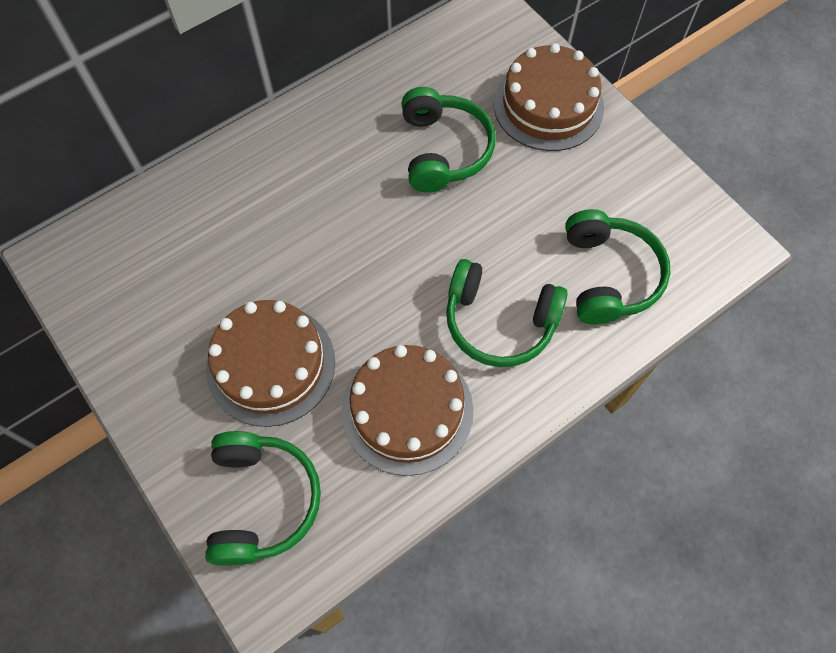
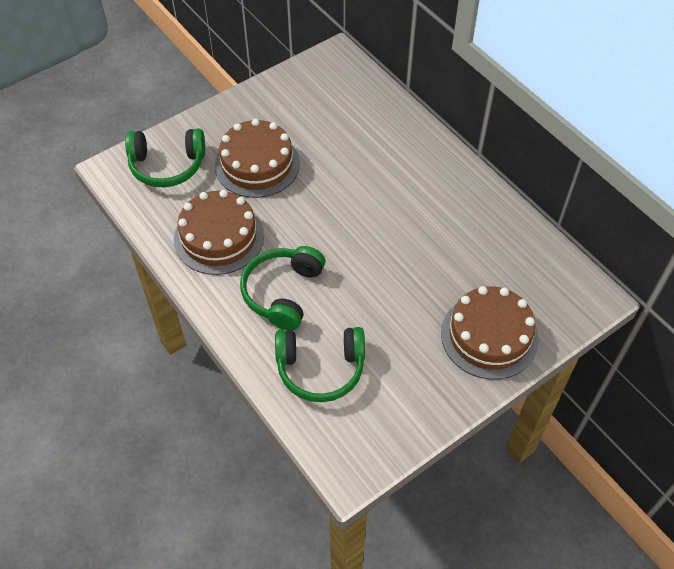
camera: 90 degrees right, 10 degrees down
(443, 150) = (435, 260): green headphones -> none

